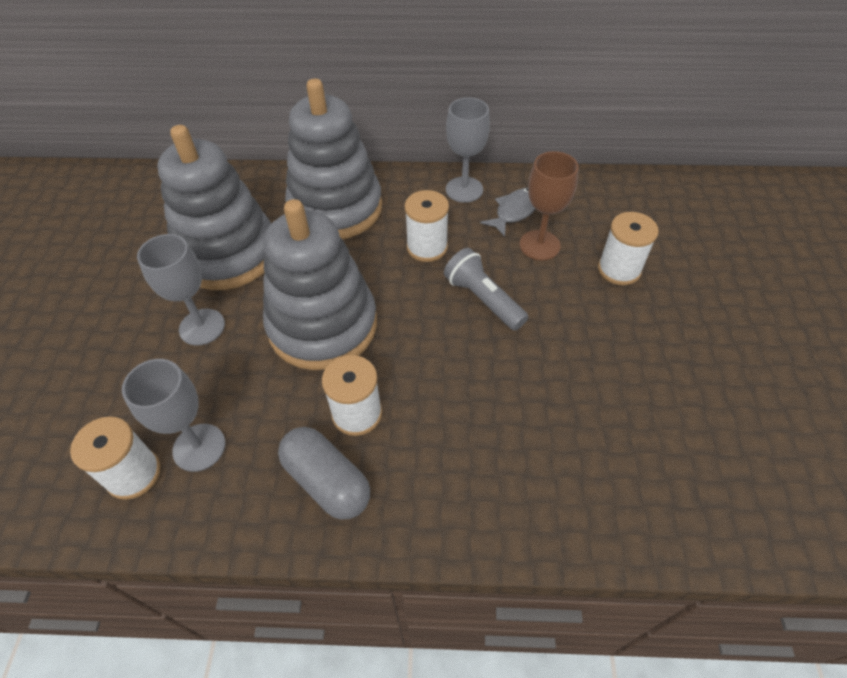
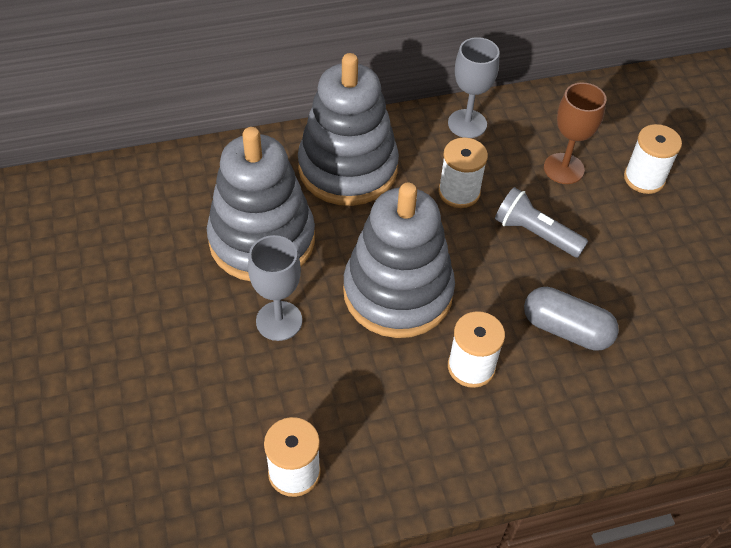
camera: 20 degrees left, 0 degrees up
(199, 447) = (342, 433): grey goblet -> none
(327, 481) = (474, 432): grey capsule -> grey capsule (566, 329)
(515, 211) = (526, 138): grey fish -> none

